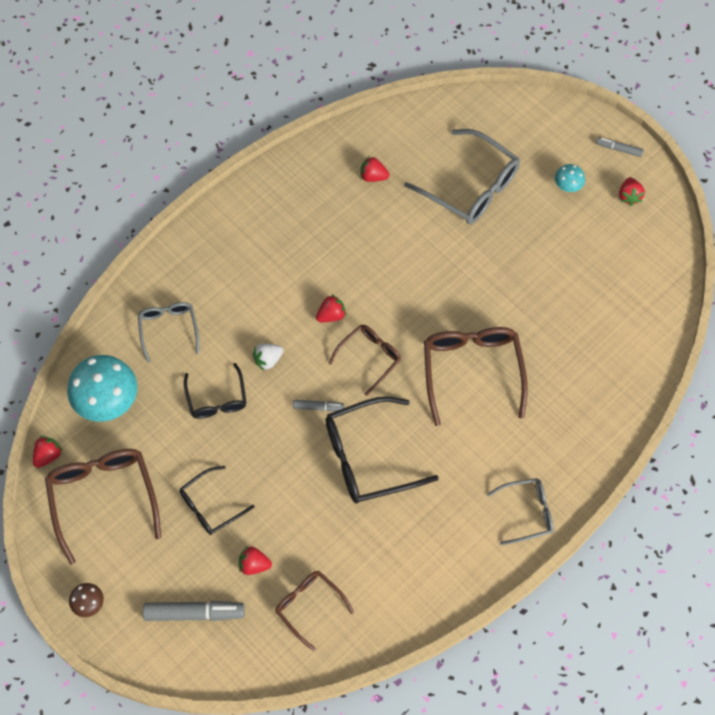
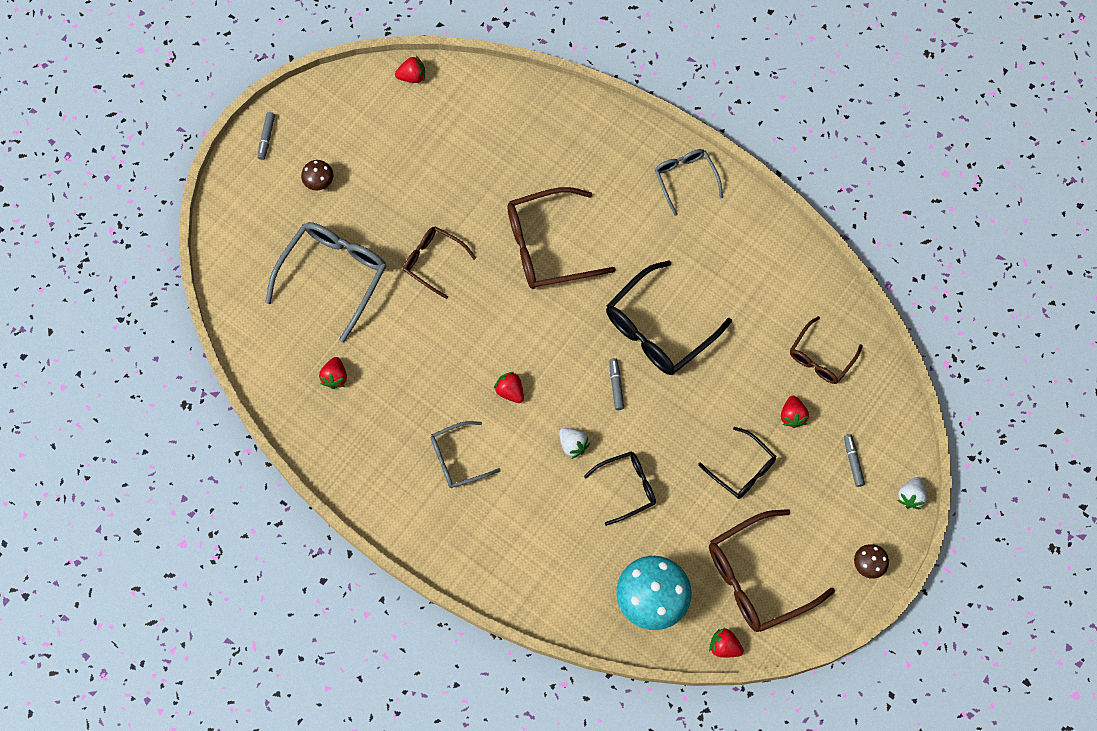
camera: 100 degrees left, 5 degrees up
(146, 662) = (910, 496): none -> white strawberry
(168, 329) = (557, 554): grey glasses -> grey glasses (458, 458)
(194, 613) = (853, 461): grey marker -> grey marker, size x0.54
(369, 358) = (552, 345): brown glasses -> brown glasses (434, 262)
(369, 457) = (659, 328): black glasses -> black glasses turned 75 degrees clockwise
(568, 186) = (319, 182): turquoise mushroom -> brown mushroom
(629, 196) = (323, 123): red strawberry -> red strawberry (412, 76)

